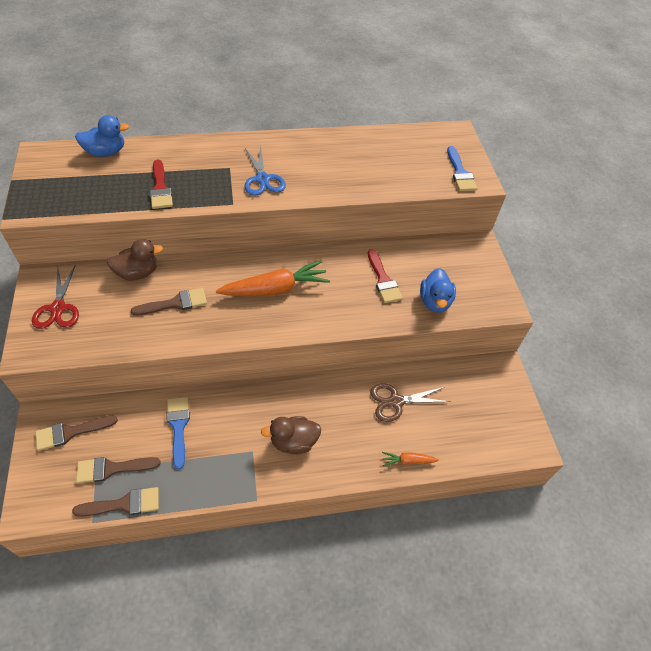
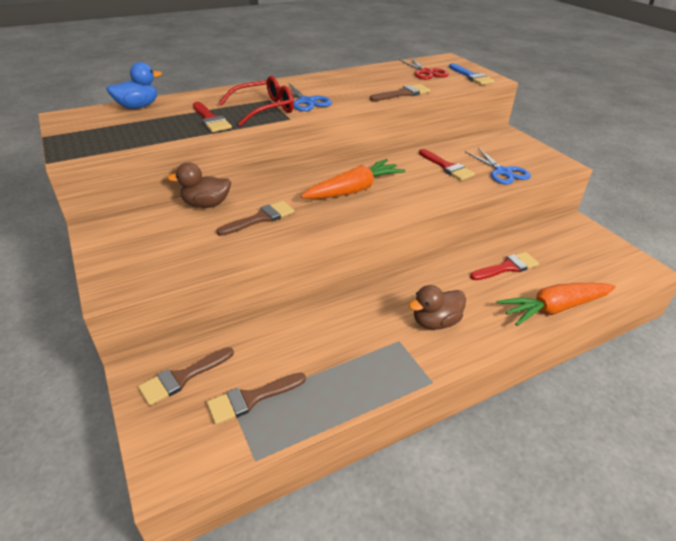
camera: 15 degrees left, 15 degrees down
(58, 308) = (131, 247): red scissors -> red scissors (426, 72)
(124, 504) = (285, 429): brown brush -> brown brush (403, 94)
(138, 273) = (206, 204): brown duck -> brown duck turned 150 degrees counterclockwise
(178, 426) = (306, 340): blue brush -> none
(216, 183) = (264, 109): none -> red glasses
(396, 401) = (507, 267): brown scissors -> red brush
(408, 461) = (554, 308): orange carrot -> orange carrot, size x2.13
(434, 301) = (502, 172): blue duck -> blue scissors

